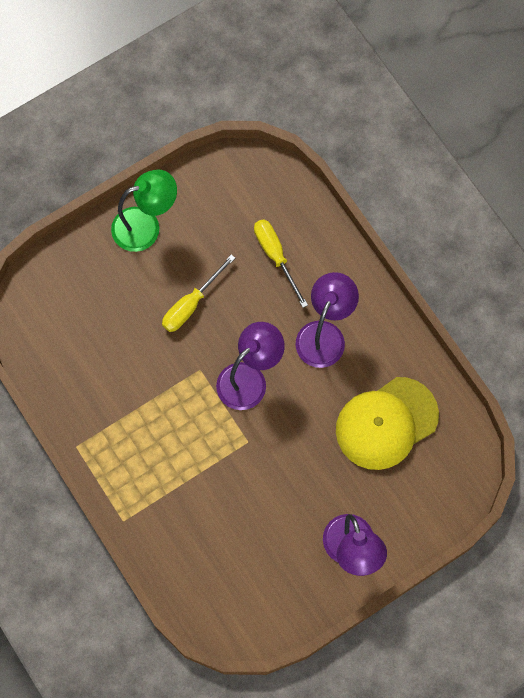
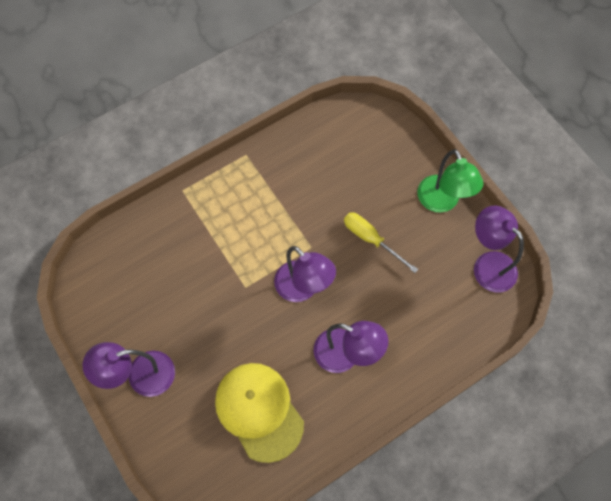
camera: 90 degrees right, 5 degrees down
(222, 184) = (488, 264): none -> purple lamp
(276, 256) = (420, 311): yellow screwdriver -> none

